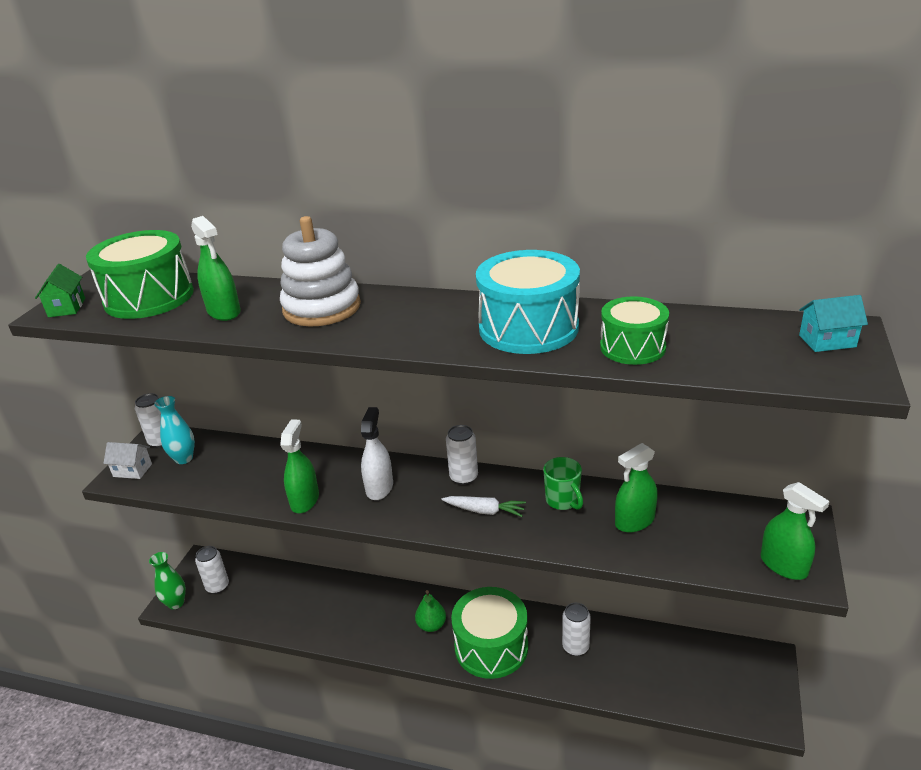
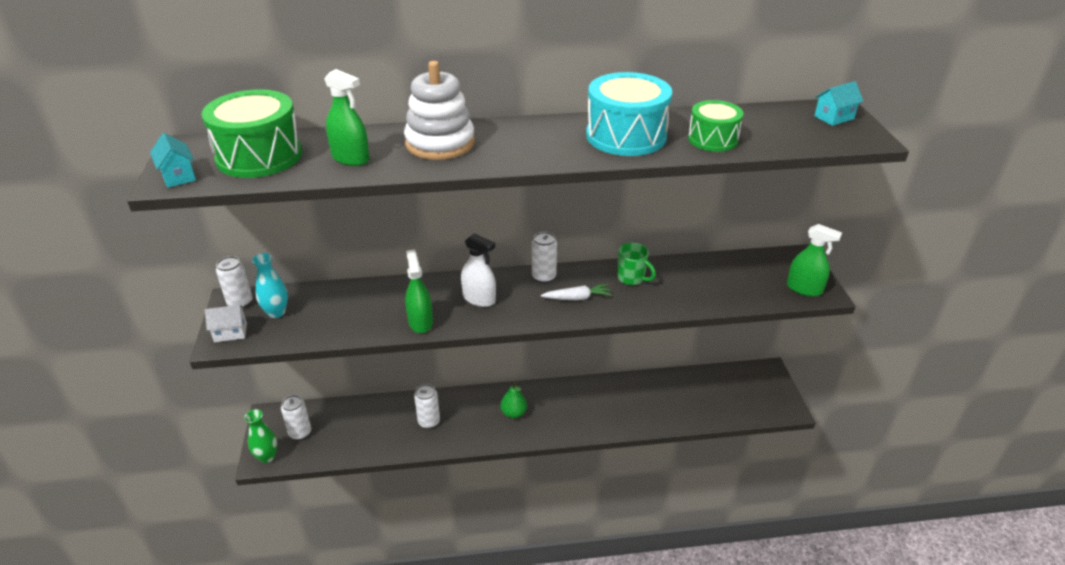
camera: 25 degrees left, 5 degrees up
(67, 307) = (178, 176): green house -> turquoise house
(379, 487) = (479, 299): white spray bottle -> white spray bottle turned 135 degrees clockwise
(491, 646) = (570, 416): green drum -> none
(575, 647) = (633, 399): white can -> white can (429, 421)
(634, 521) = (691, 281): green spray bottle -> none

